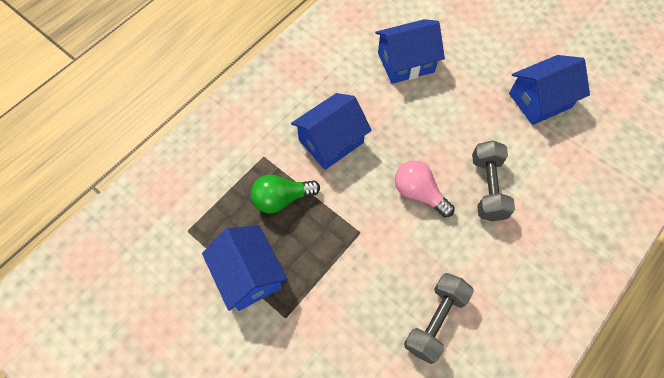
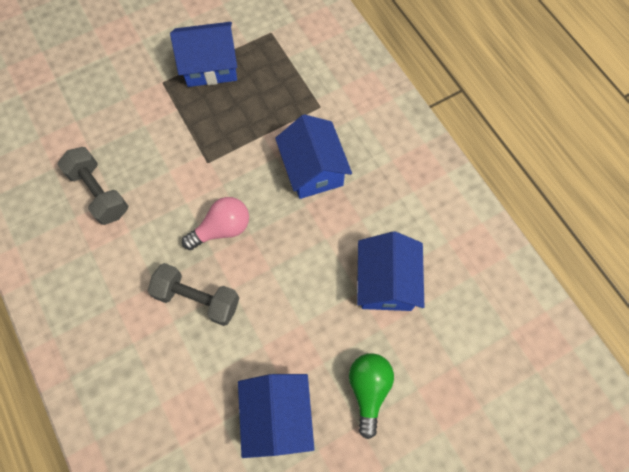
camera: 110 degrees right, 5 degrees up
(281, 199) = (269, 109): green light bulb -> green light bulb (368, 390)

